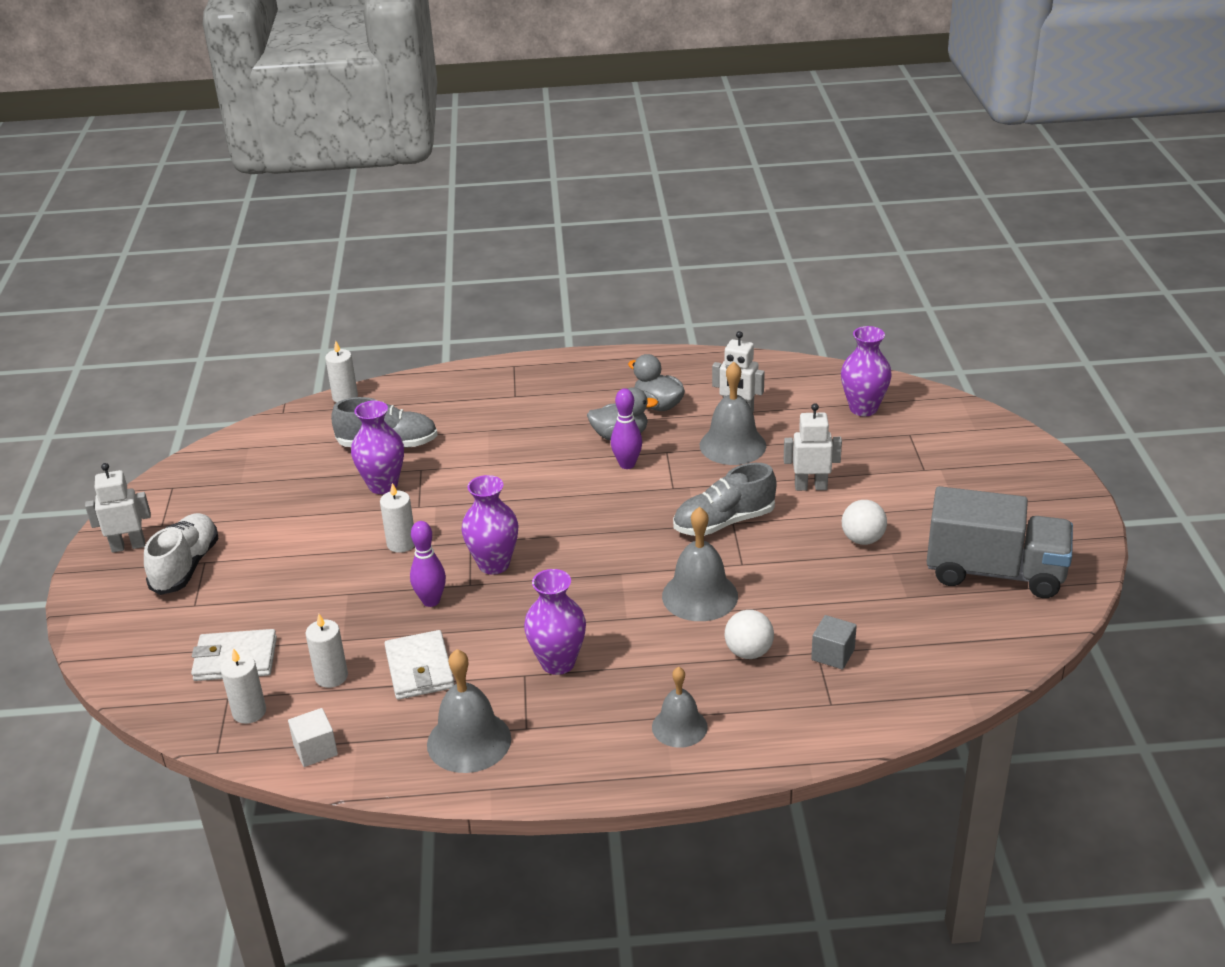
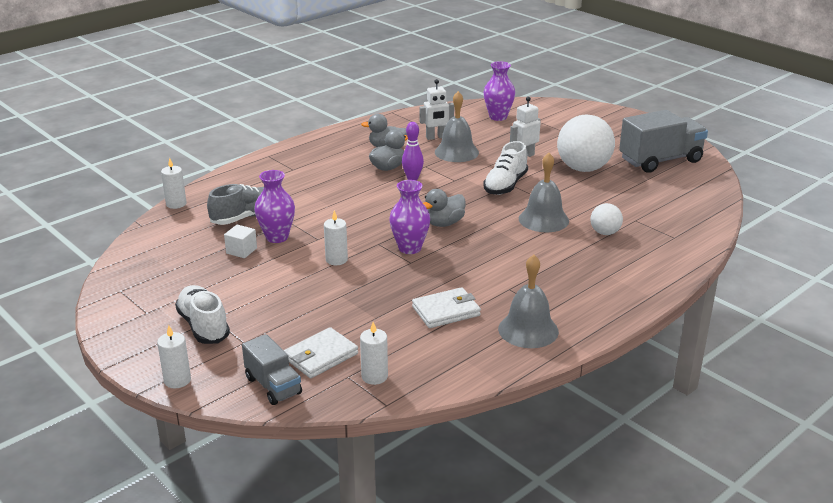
camera: 40 degrees left, 5 degrees down
(128, 546) = (139, 333): white robot -> none
(155, 671) = (273, 386): none -> grey truck
(315, 750) = (447, 374): white cube -> white cube (241, 251)
(331, 676) = (398, 337): white candle -> white candle (177, 380)
(419, 669) = (446, 311): white wallet -> white wallet turned 60 degrees counterclockwise
(431, 601) = (400, 278): purple bowling pin -> none
(558, 663) = (518, 276): purple vase -> none
(576, 547) = (444, 223): none -> grey duck
(679, 727) = (622, 276): grey bell -> none
(724, 522) = (505, 185): grey shoe -> white shoe
(833, 654) = (643, 218): grey cube -> none
(862, 539) = (583, 168): white ball -> white ball, size x2.00

